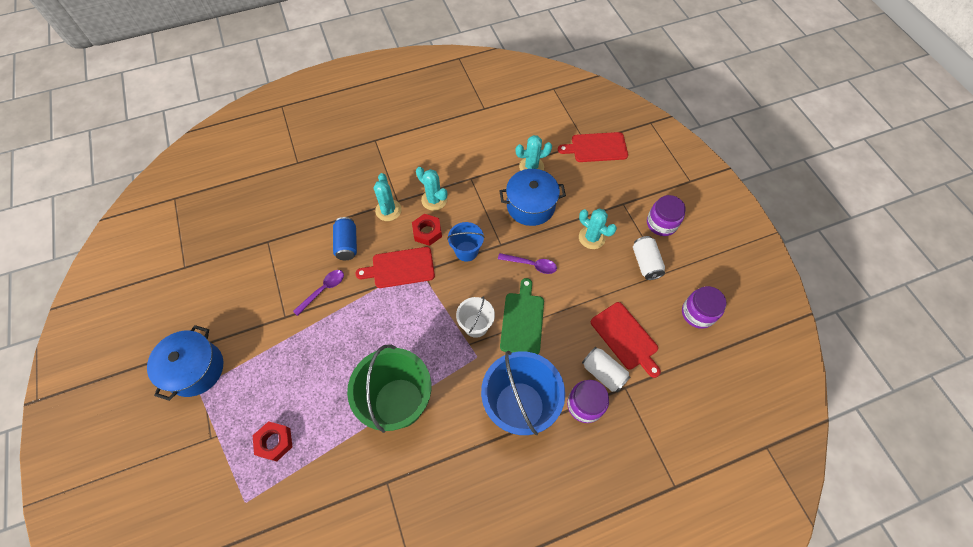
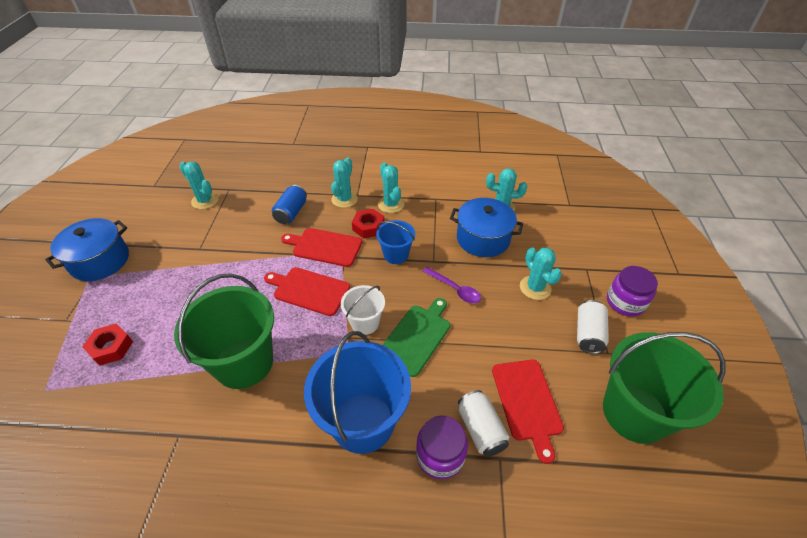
camera: 25 degrees right, 15 degrees down
(252, 264) = (205, 201): none -> turquoise cactus
(323, 290) = (246, 240): purple spoon -> none
(596, 147) = (579, 212): red cutting board -> red cutting board (309, 290)
(698, 313) = (634, 413): purple jar -> green bucket

